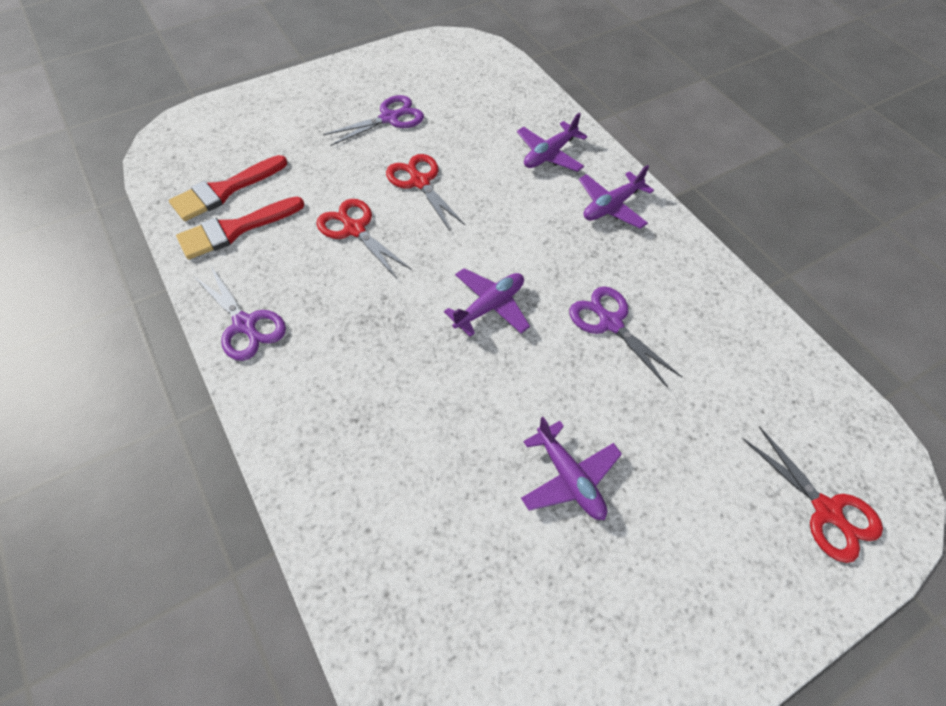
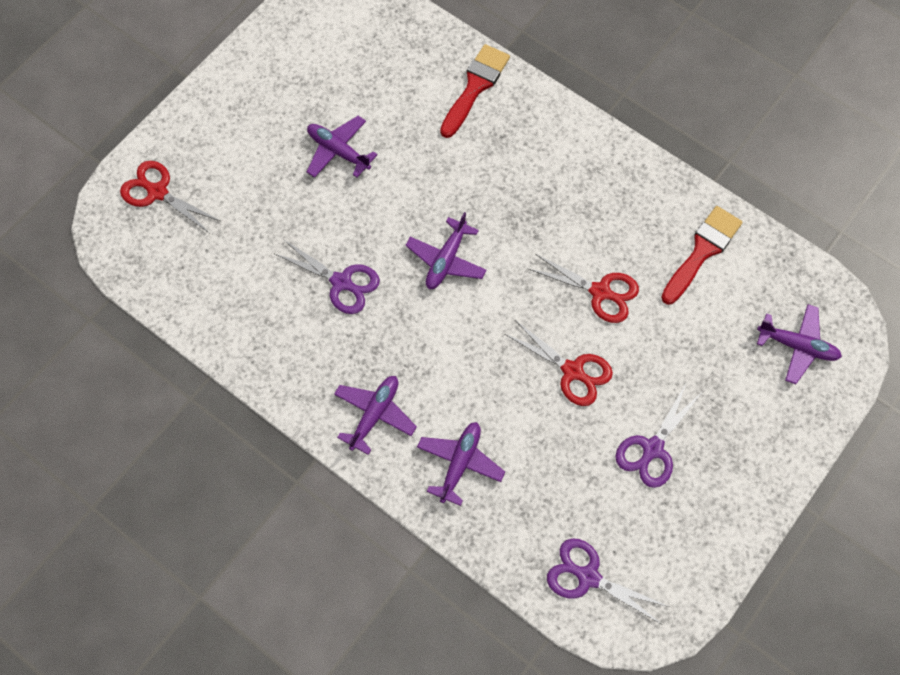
camera: 160 degrees right, 10 degrees up
(221, 140) = (797, 346): none -> purple plane
(224, 191) = (744, 287): red brush -> red brush (475, 87)
(245, 325) = (627, 173): purple scissors -> purple scissors (587, 576)

